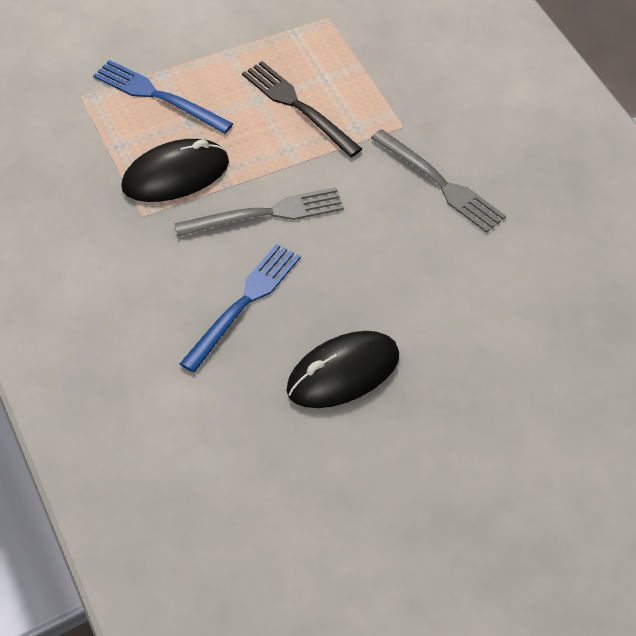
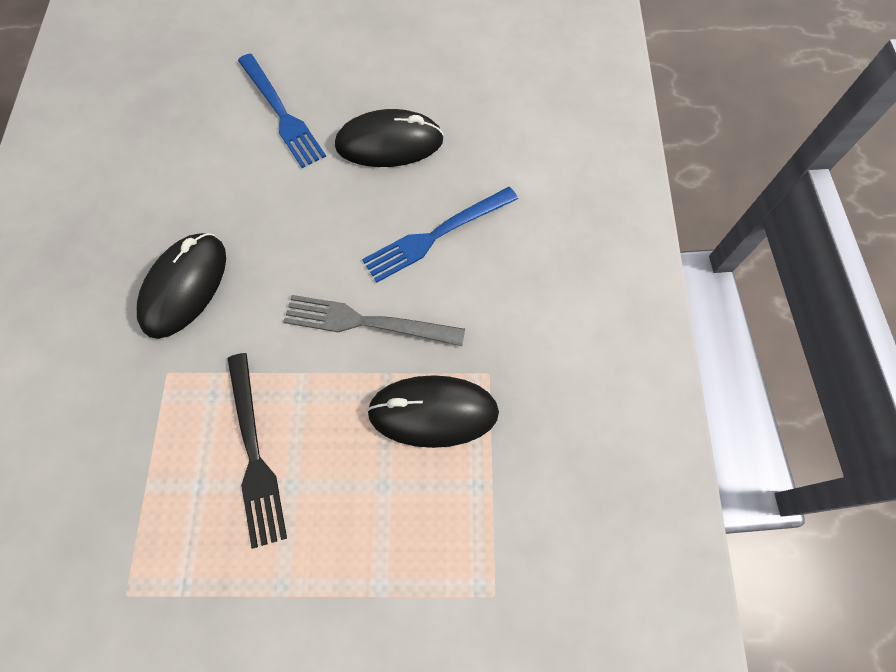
camera: 155 degrees left, 15 degrees up
(158, 96) = (401, 547): blue fork -> blue fork (281, 113)
(439, 183) = (185, 287): grey fork -> black mouse

